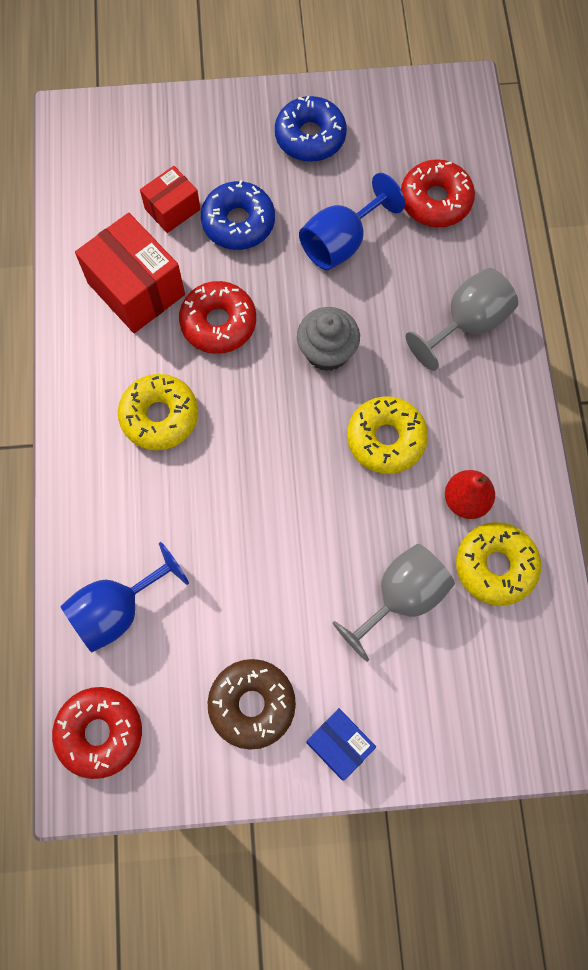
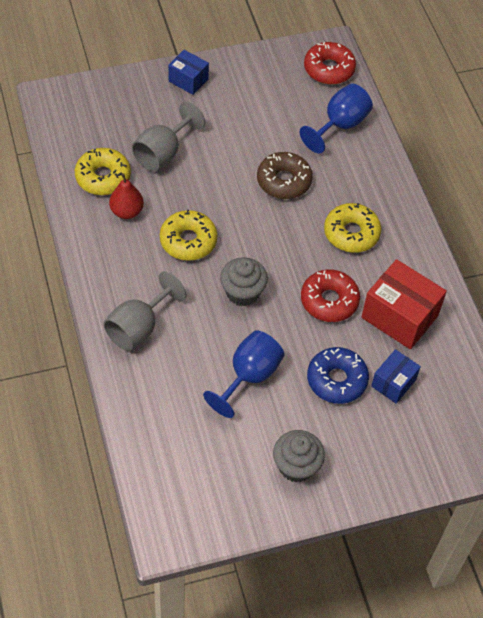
camera: 165 degrees right, 15 degrees down
(172, 209) = (393, 383): red box -> blue box
(252, 704) = (244, 91): brown donut -> brown donut (284, 181)
(310, 137) = (296, 466): blue donut -> grey cupcake
(435, 200) = (176, 424): red donut -> none

